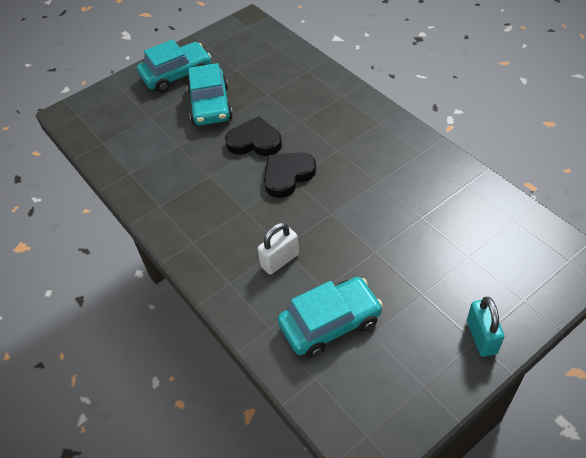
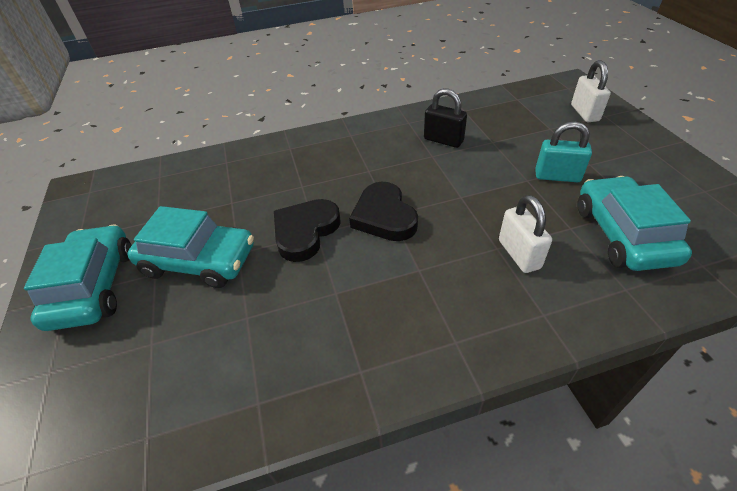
camera: 70 degrees left, 5 degrees down
(403, 183) = (443, 140): none -> black padlock
(481, 337) = (645, 145): turquoise padlock -> turquoise padlock (557, 176)
(517, 281) = (584, 113): none -> white padlock

